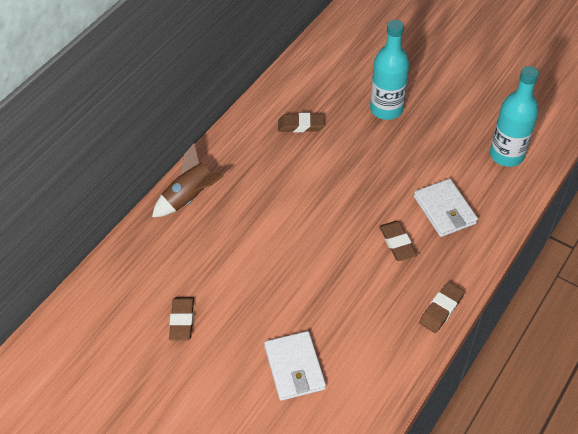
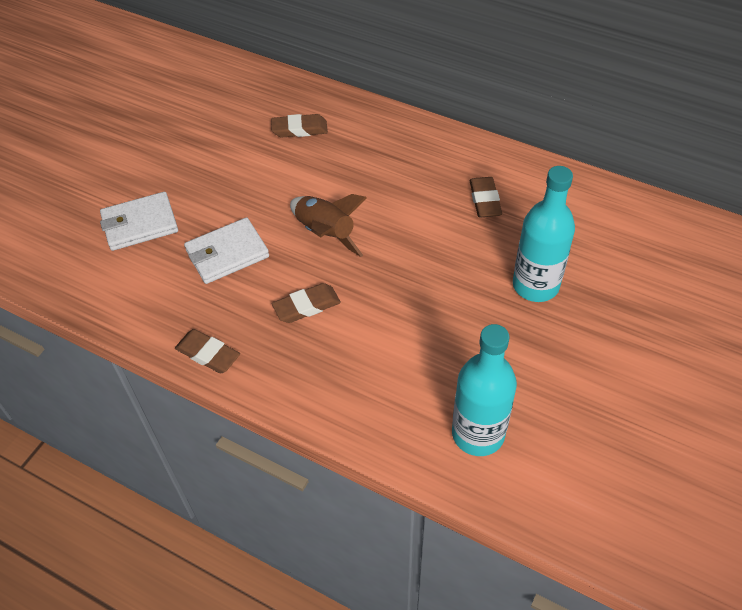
camera: 85 degrees right, 0 degrees up
(182, 320) = (201, 134): brown eraser -> brown eraser (299, 129)
(190, 197) = (357, 119): brown rocket -> brown rocket (325, 233)
(444, 210) = (364, 356): white wallet -> white wallet (227, 254)

